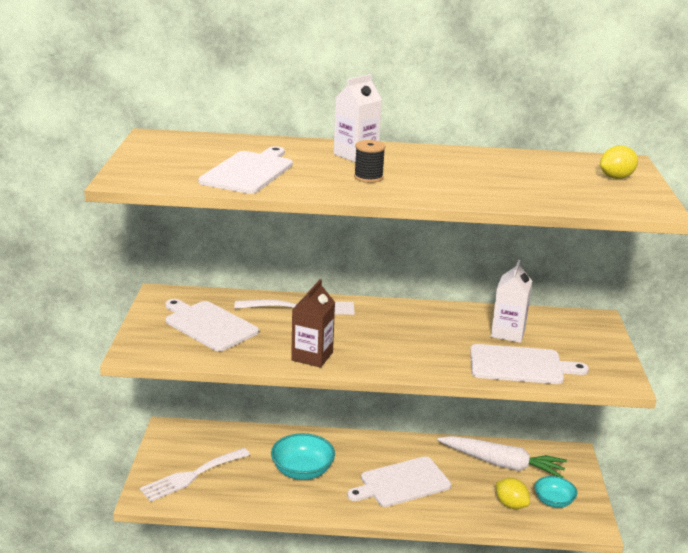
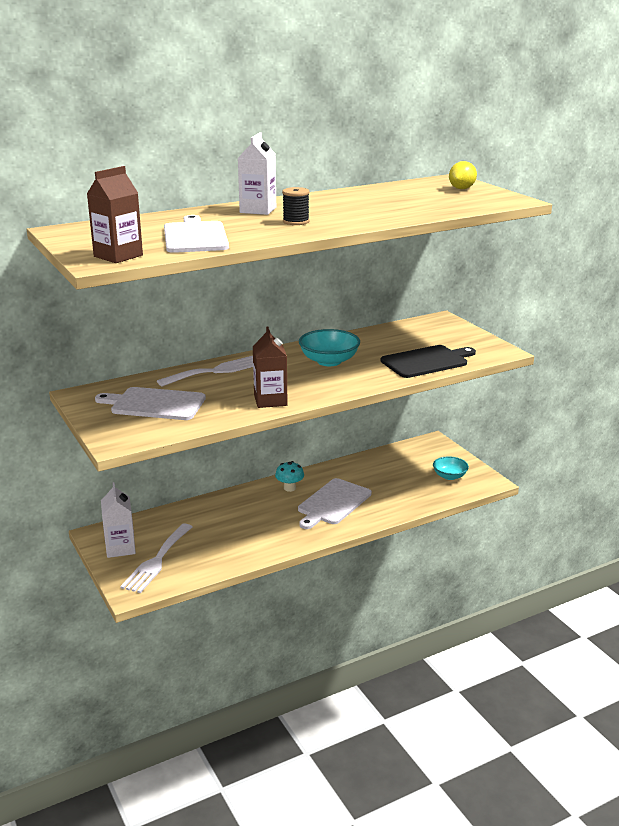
camera: 30 degrees left, 0 degrees up
(151, 176) = (118, 256): none -> brown carton
(302, 471) = (247, 523): turquoise bowl -> turquoise bowl (329, 361)
(375, 450) = (289, 488): none -> turquoise mushroom
(502, 464) = (392, 465): white carrot -> none
(508, 333) = (393, 344): white carton -> white carton (120, 548)
(511, 504) = (423, 489): yellow lemon -> none
(520, 365) = (426, 361): white cutting board -> black cutting board

